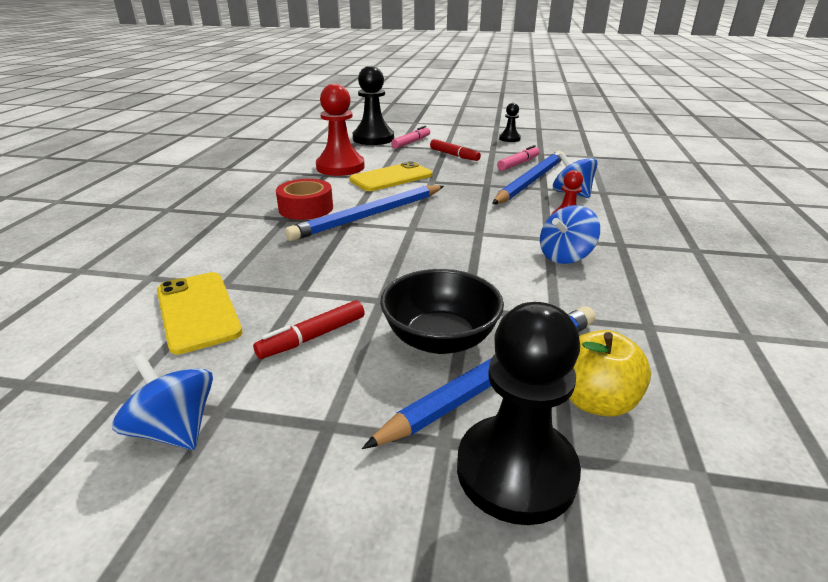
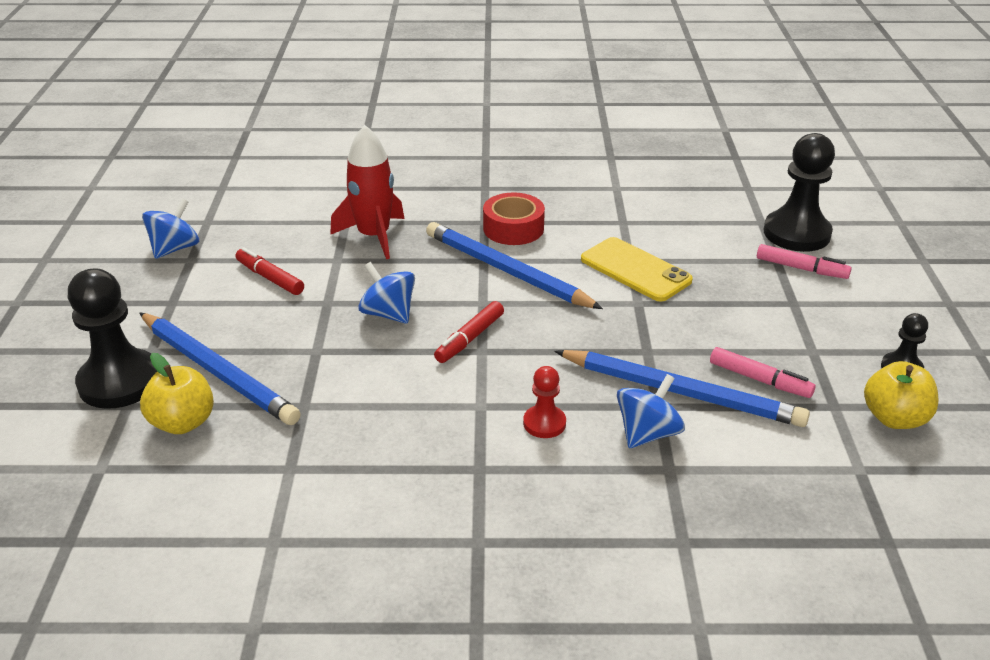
camera: 80 degrees right, 5 degrees up
(198, 311) = (304, 221): yellow phone -> none
(268, 269) = (374, 236): none -> red rocket
(340, 167) = (654, 227): red pawn -> none
(440, 339) = (267, 339): black bowl -> none
(454, 155) = (763, 314): red marker -> red marker (469, 339)
(550, 145) = (894, 418): none -> yellow apple
(565, 256) = (434, 417): blue spinning top -> blue spinning top (388, 314)

